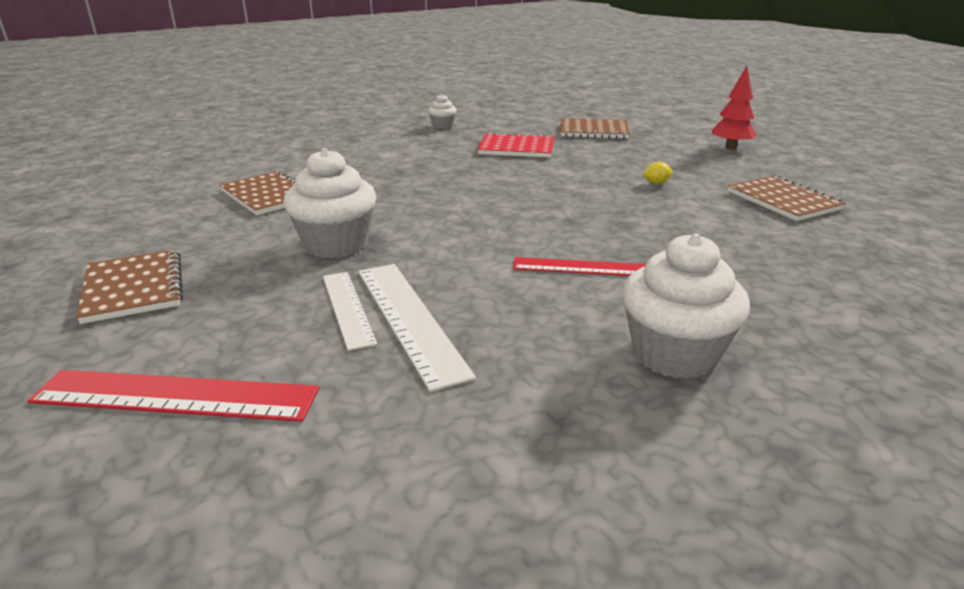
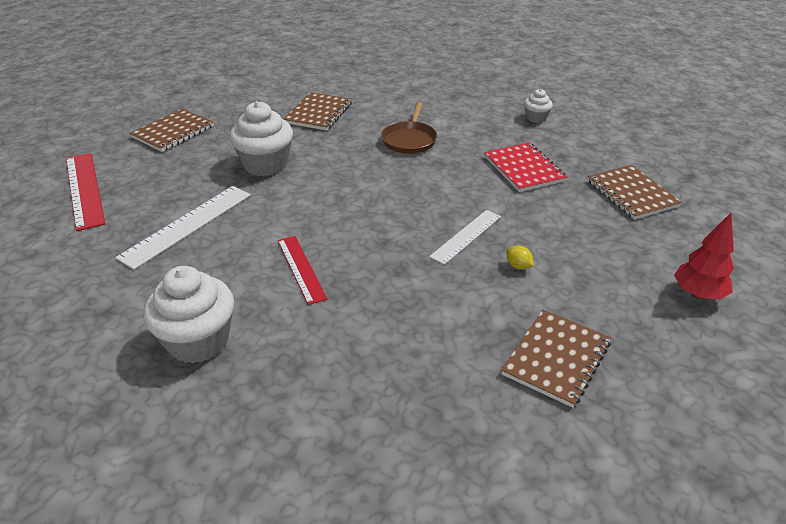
camera: 60 degrees right, 10 degrees up
(348, 308) = (188, 200): white ruler -> white ruler (466, 236)
(402, 171) = (409, 140): none -> brown pan

